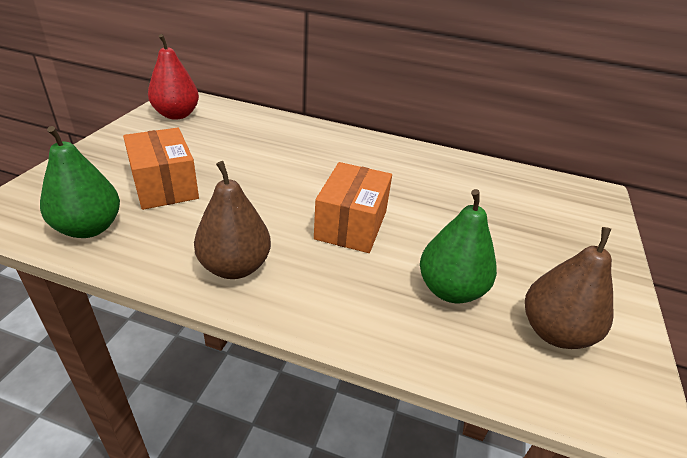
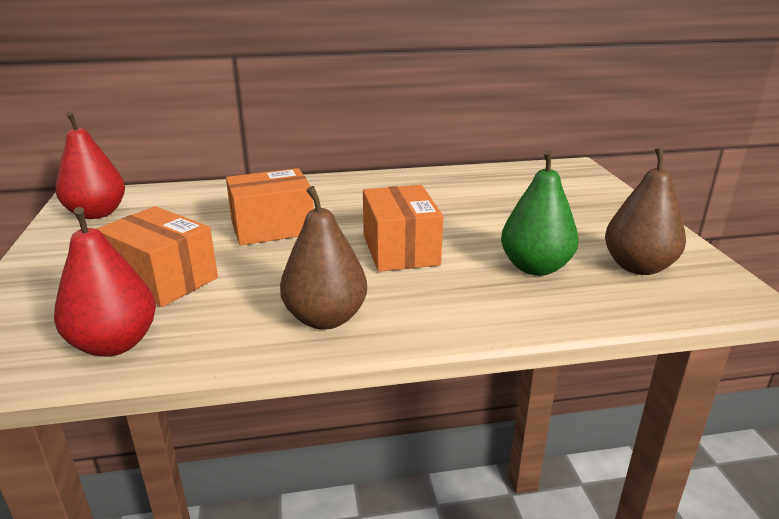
camera: 25 degrees left, 10 degrees down
(89, 228) = (114, 344): green pear -> red pear
(276, 167) = (272, 228): none -> orange box

